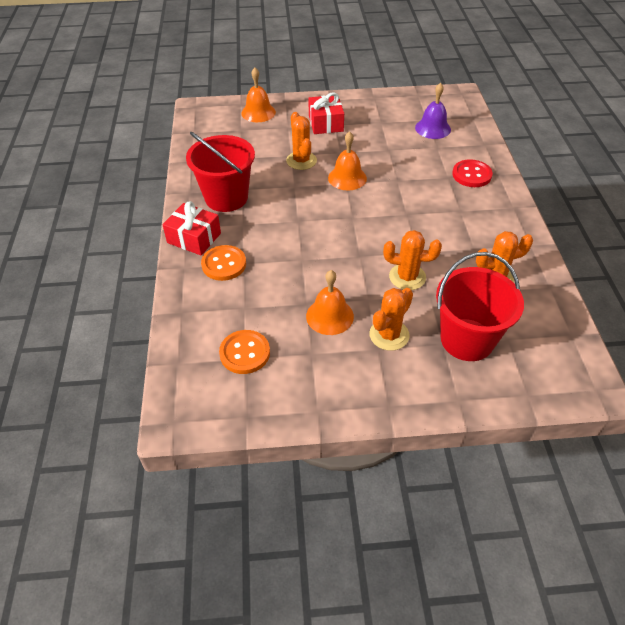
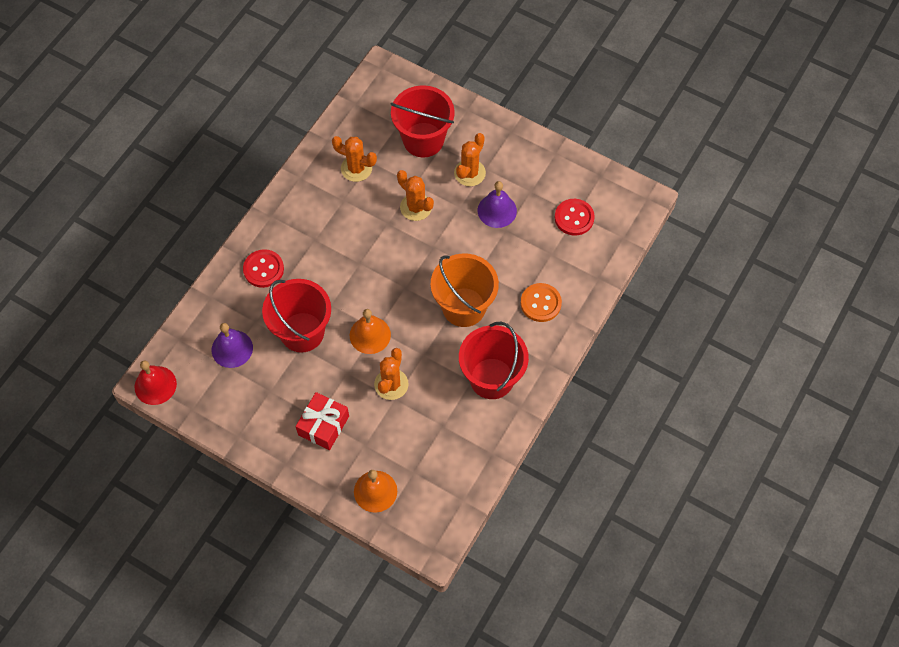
camera: 145 degrees left, 15 degrees up
(194, 238) = (548, 346): red gift -> none
(245, 353) = (574, 218): orange button -> red button
(290, 228) = (464, 307): none -> orange bucket
(329, 316) = (497, 210): orange bell -> purple bell
(389, 335) = (469, 173): orange cactus -> orange cactus turned 45 degrees counterclockwise
(397, 157) = (302, 332): none -> red bucket
(454, 94) = (155, 385): none -> red bell

